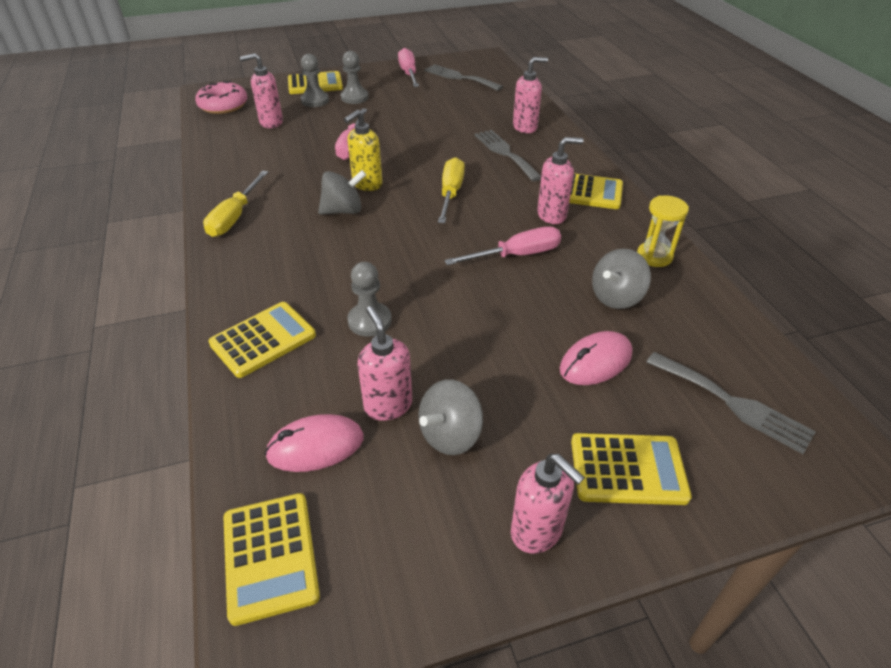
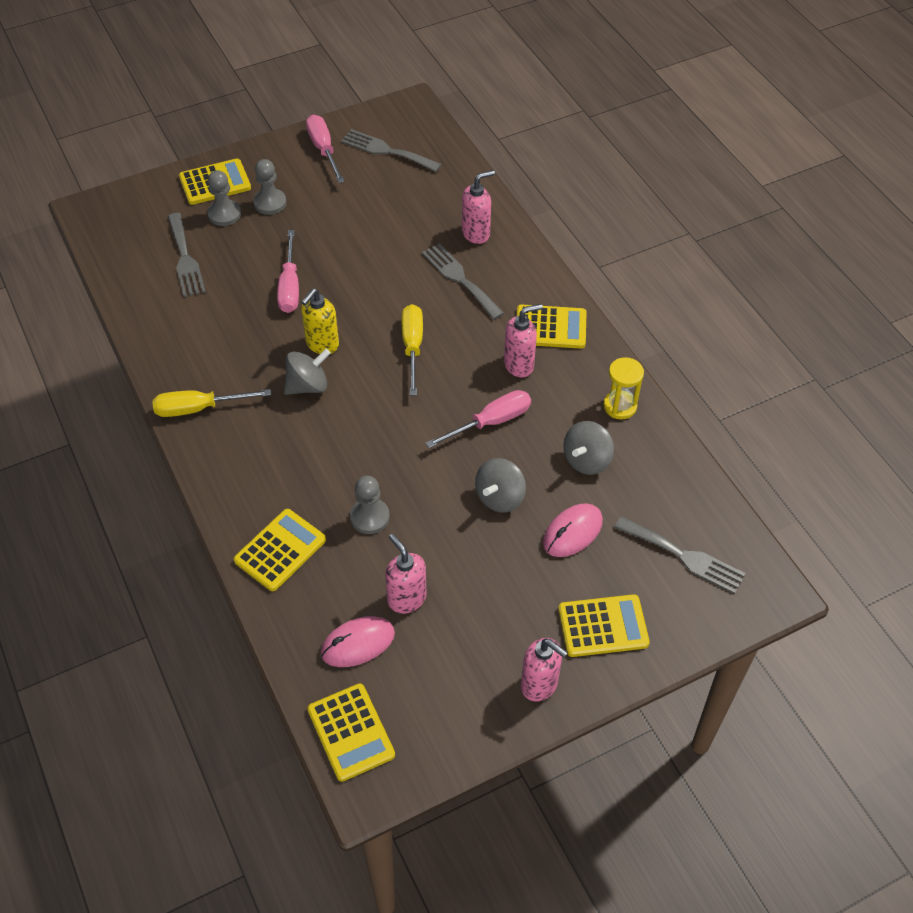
camera: 10 degrees left, 10 degrees up
(223, 105) = (117, 235): pink donut -> none
(235, 217) = (199, 408): yellow screwdriver -> yellow screwdriver turned 75 degrees clockwise
(271, 122) = (185, 259): pink soap dispenser -> grey fork
(450, 435) = (462, 618): grey spinning top -> grey spinning top (500, 497)

